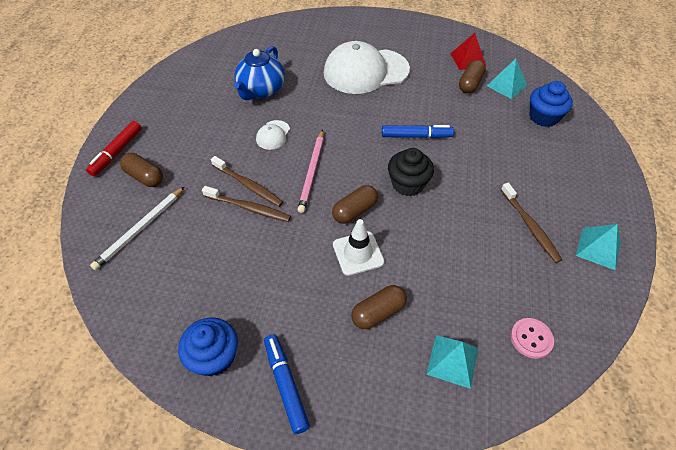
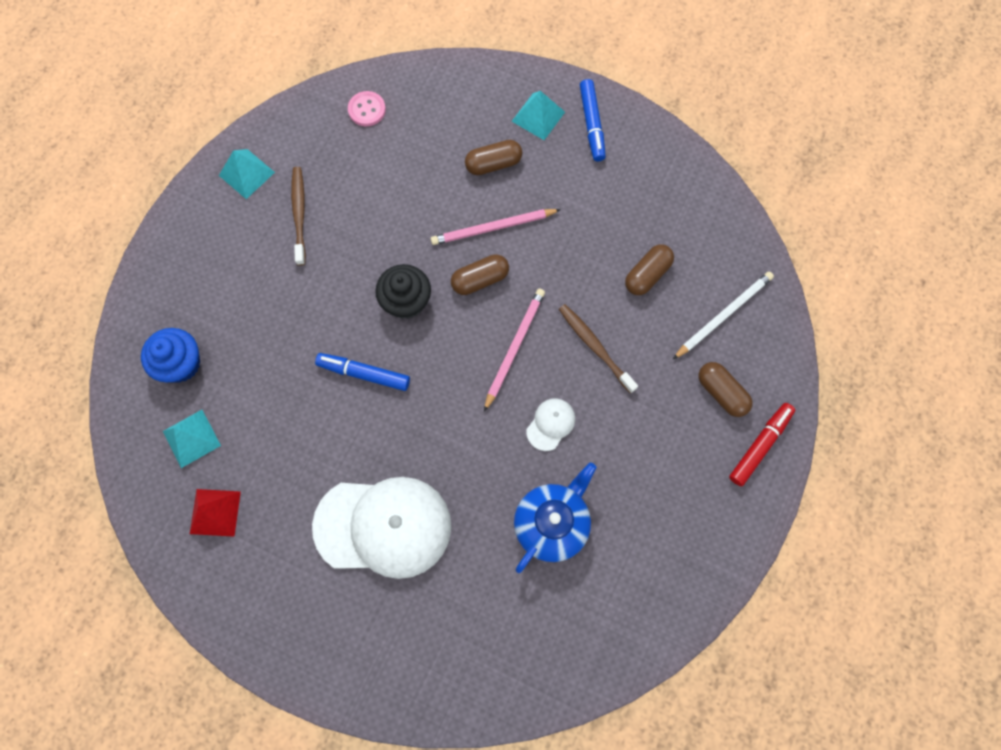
camera: 165 degrees left, 20 degrees up
(214, 357) = (651, 161): blue cupcake -> none
(249, 208) = (599, 314): brown toothbrush -> none
(358, 253) = (493, 228): white traffic cone -> pink pencil
(452, 361) = (444, 109): turquoise pyramid -> turquoise pyramid (538, 116)
(470, 84) = (241, 455): brown capsule -> brown capsule (647, 275)

